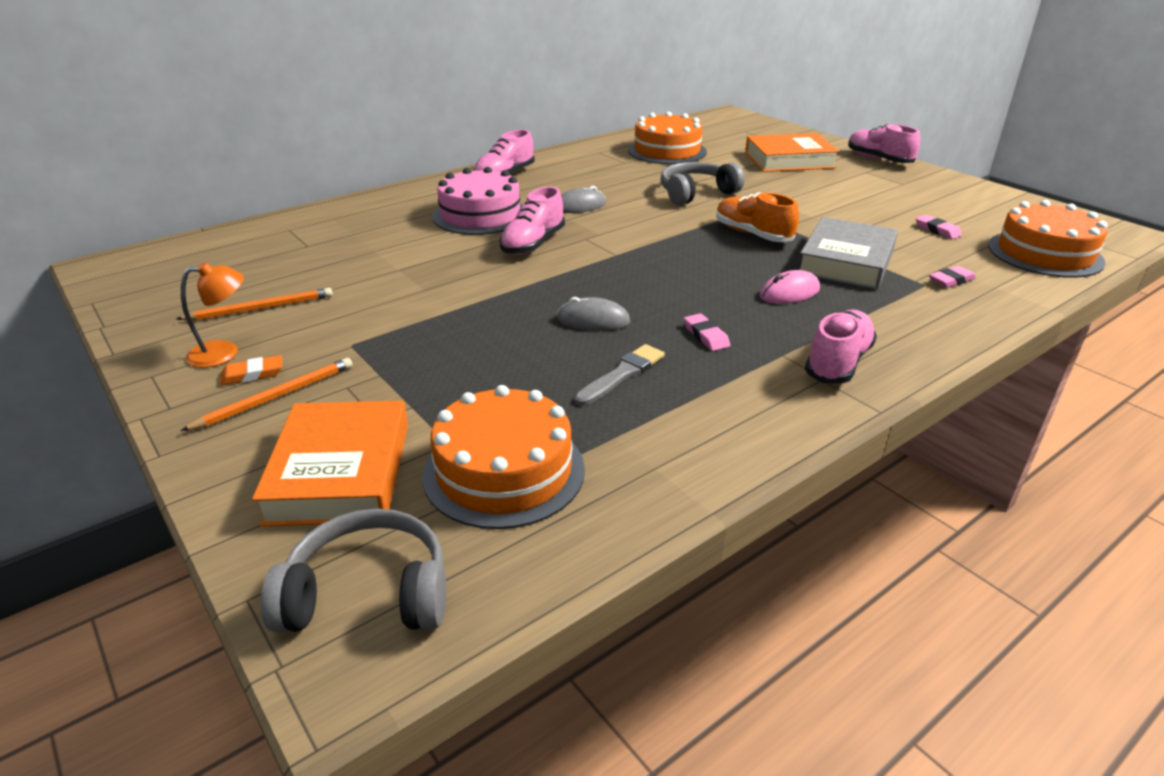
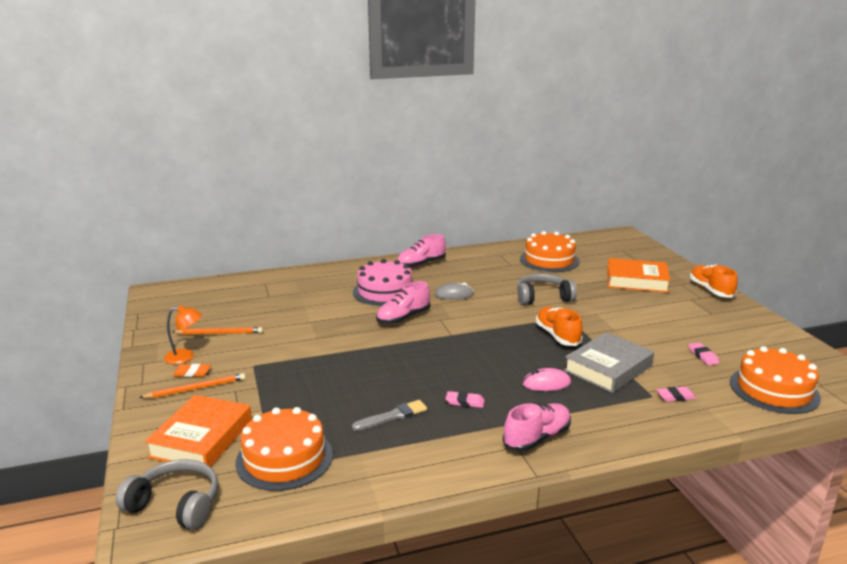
camera: 20 degrees right, 10 degrees down
(593, 320) = (402, 378): grey mouse -> none
(706, 336) = (465, 402): pink eraser -> pink eraser turned 75 degrees counterclockwise
(878, 159) = (710, 290): pink shoe -> orange shoe

